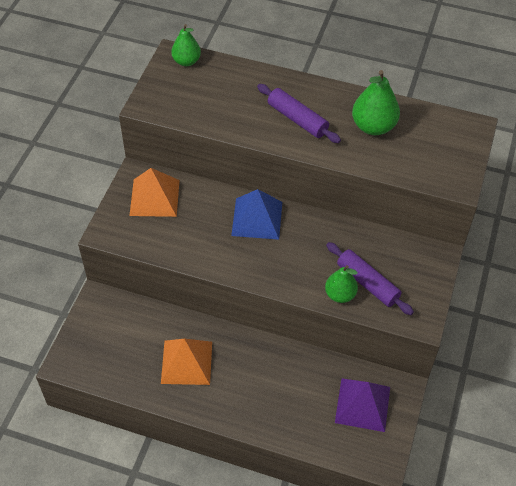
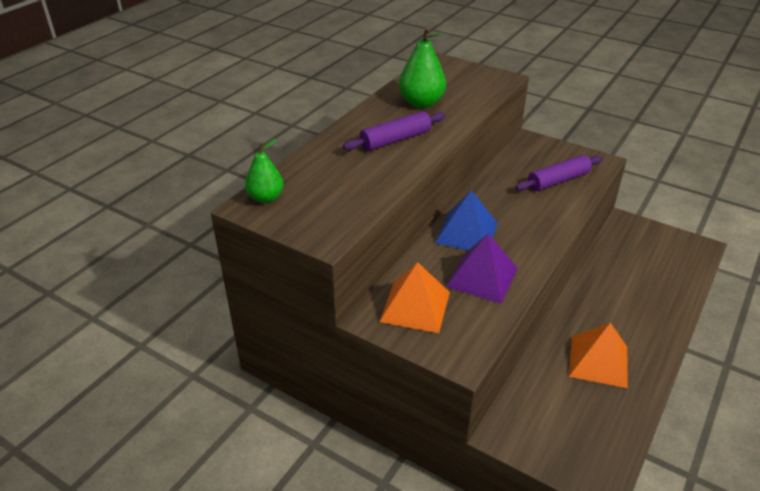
camera: 75 degrees left, 15 degrees down
(340, 295) = (571, 198): green pear -> none
(362, 404) = (643, 247): purple pyramid -> purple pyramid (482, 277)

